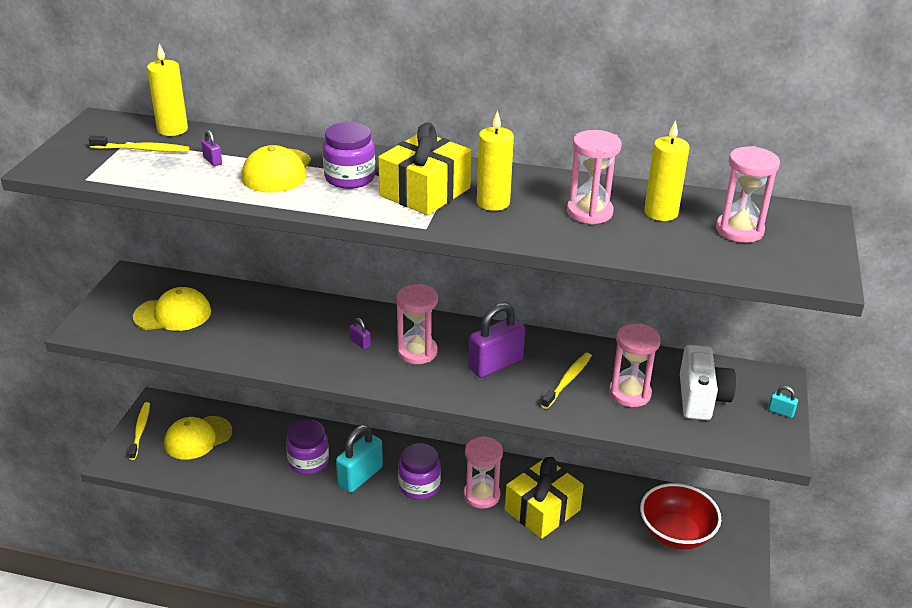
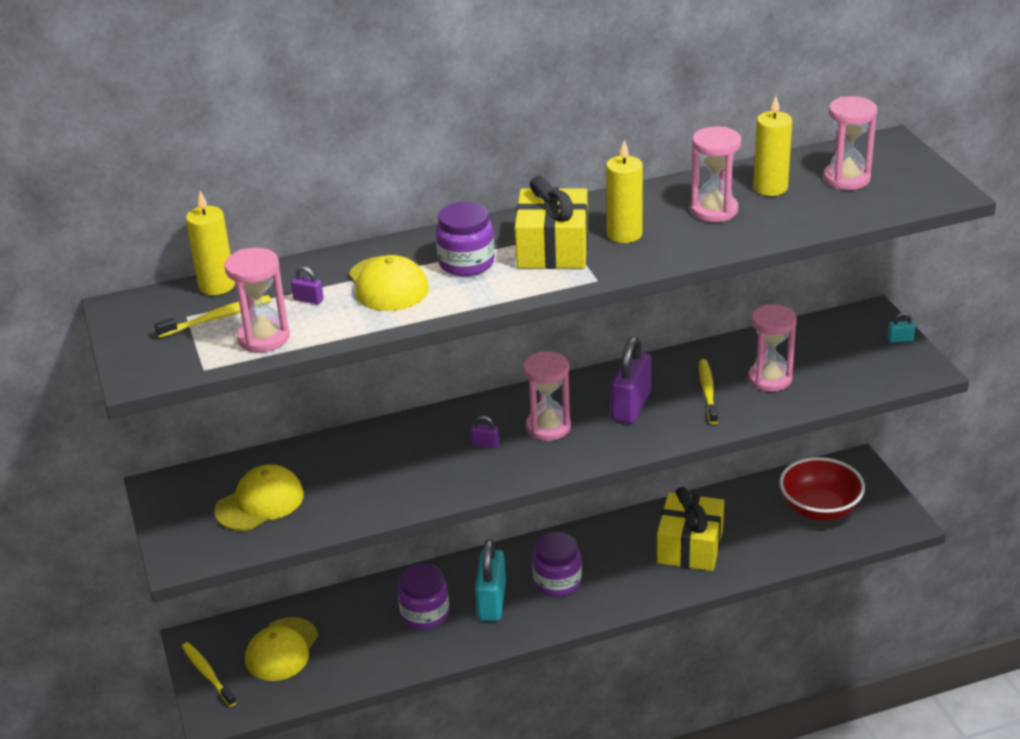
camera: 30 degrees left, 0 degrees up
(481, 495) = (623, 561): pink hourglass -> pink hourglass (263, 338)
(701, 398) = (830, 356): white camera -> none

